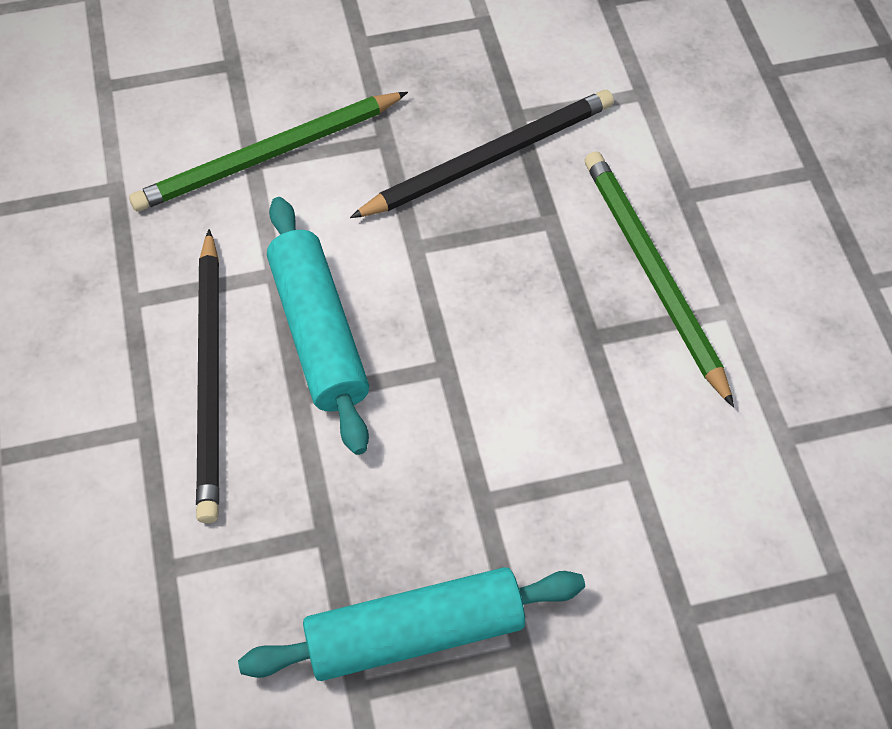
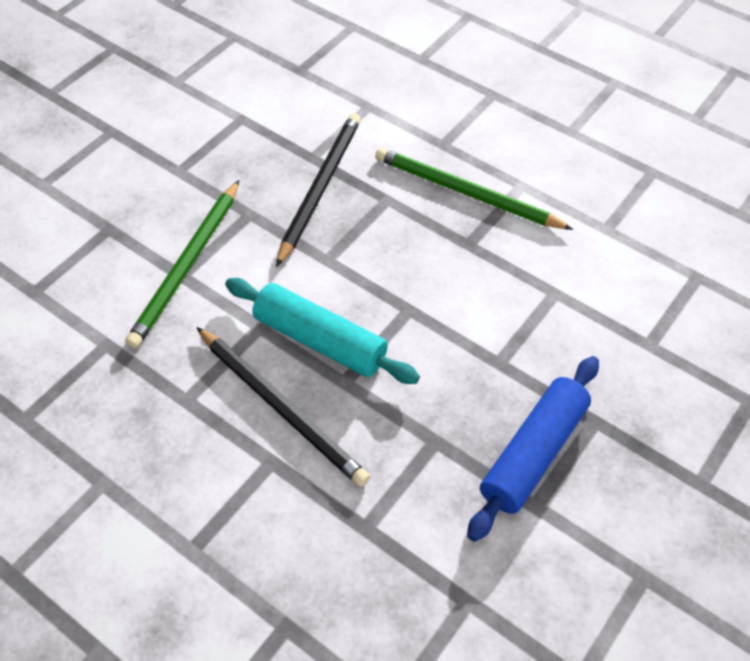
camera: 40 degrees left, 5 degrees down
(415, 632) = (533, 453): turquoise rolling pin -> blue rolling pin

